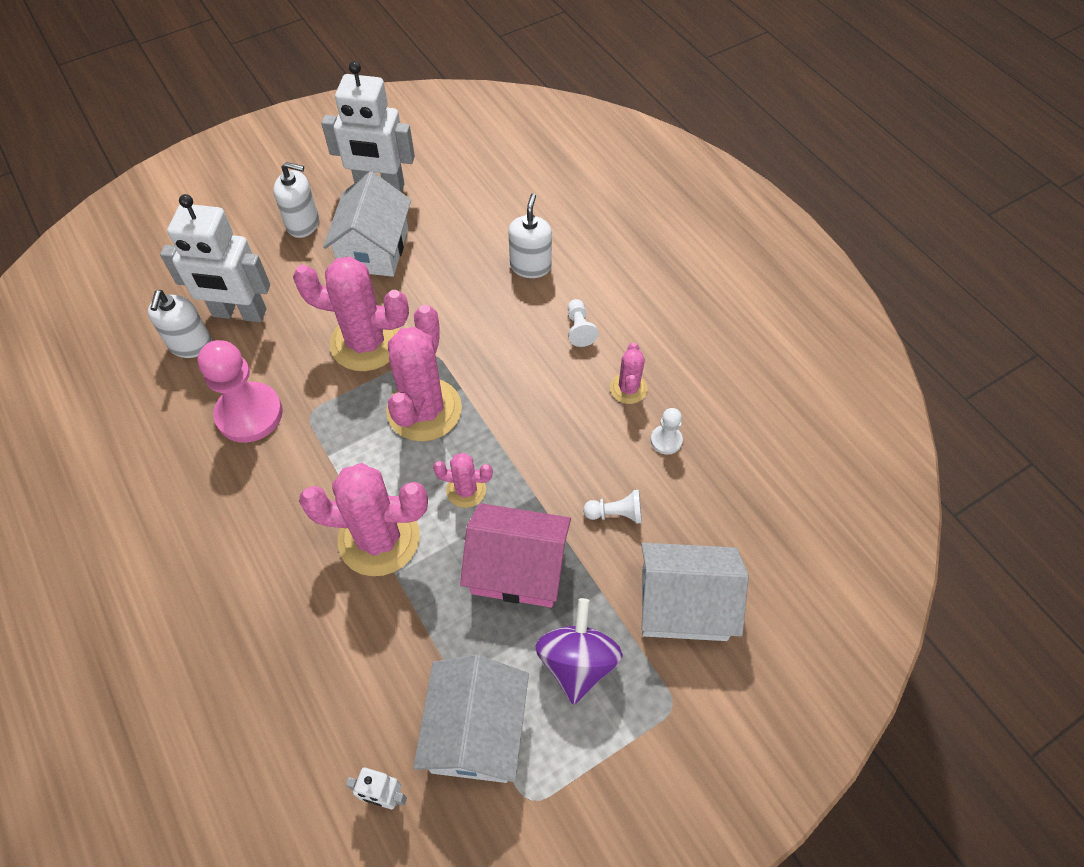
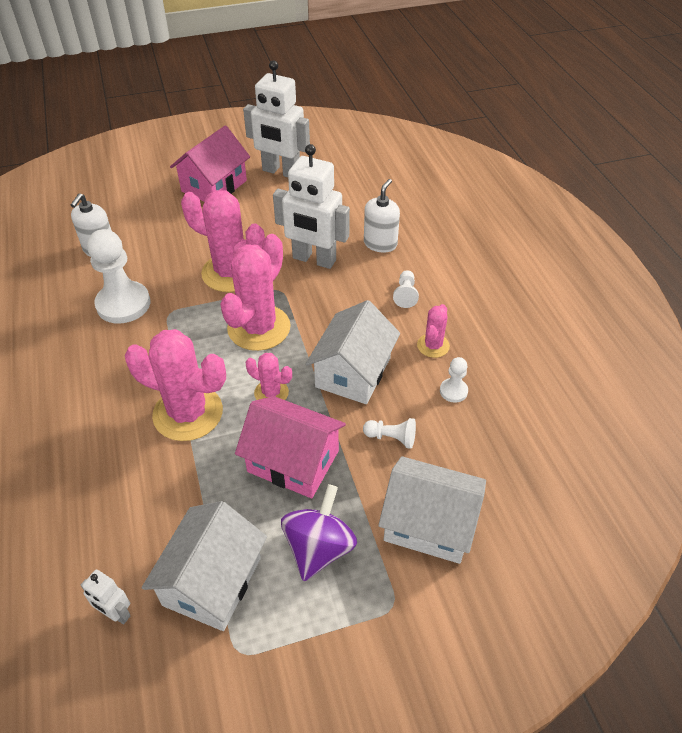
camera: 15 degrees right, 10 degrees down
(239, 313) = (143, 235): white robot -> white robot (314, 259)
(249, 414) = (123, 304): pink pawn -> white pawn
(303, 224) = (214, 186): white soap dispenser -> pink house
(374, 249) = (261, 211): white house -> white house (353, 372)

